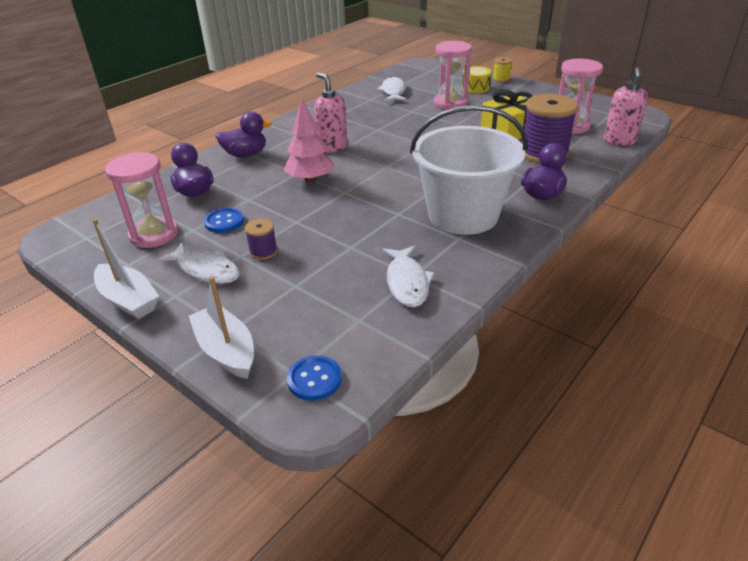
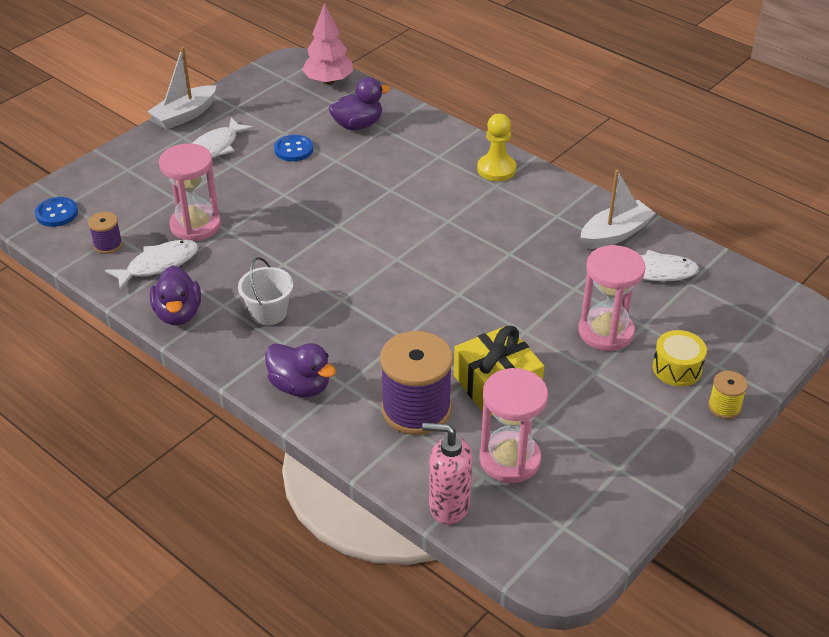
camera: 90 degrees right, 5 degrees up
(154, 234) = (281, 112): pink hourglass -> pink hourglass (195, 225)
(226, 350) = (105, 170): white boat -> white boat (615, 234)
(245, 154) = (443, 149): purple duck -> purple duck (178, 314)
(263, 252) = (234, 177): purple spool -> purple spool (108, 245)
(278, 135) = (496, 169): none -> yellow pawn
(310, 180) = (371, 200): pink tree -> pink tree (328, 81)
(332, 147) = (455, 214): pink soap dispenser -> none
(407, 282) = (158, 265): white fish -> white fish turned 150 degrees clockwise
(463, 215) = (268, 312): white bucket -> white bucket, size x0.45

